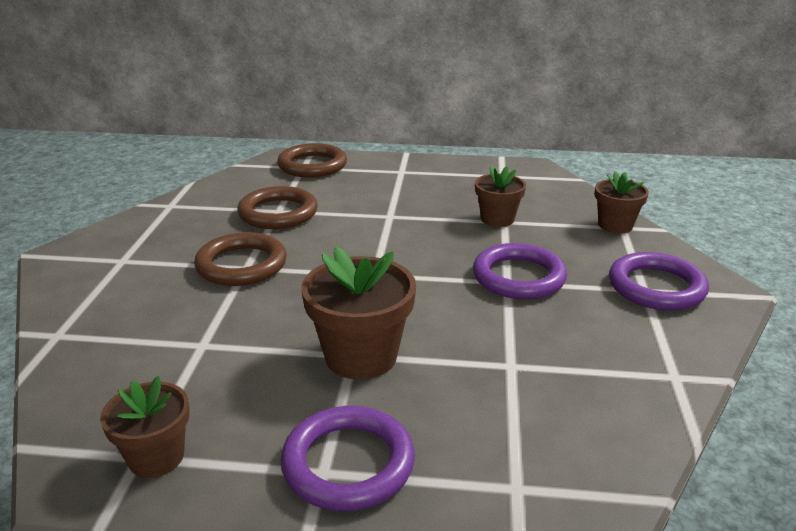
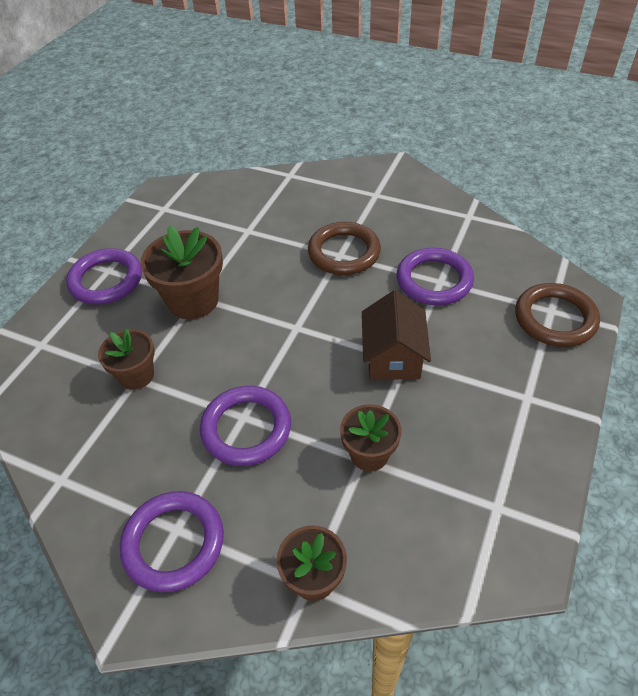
camera: 110 degrees right, 20 degrees up
(156, 457) = (159, 214): brown flower pot -> brown flower pot (136, 375)
(278, 213) = (434, 280): brown ring -> purple ring
(388, 221) = (393, 356): none -> brown house

